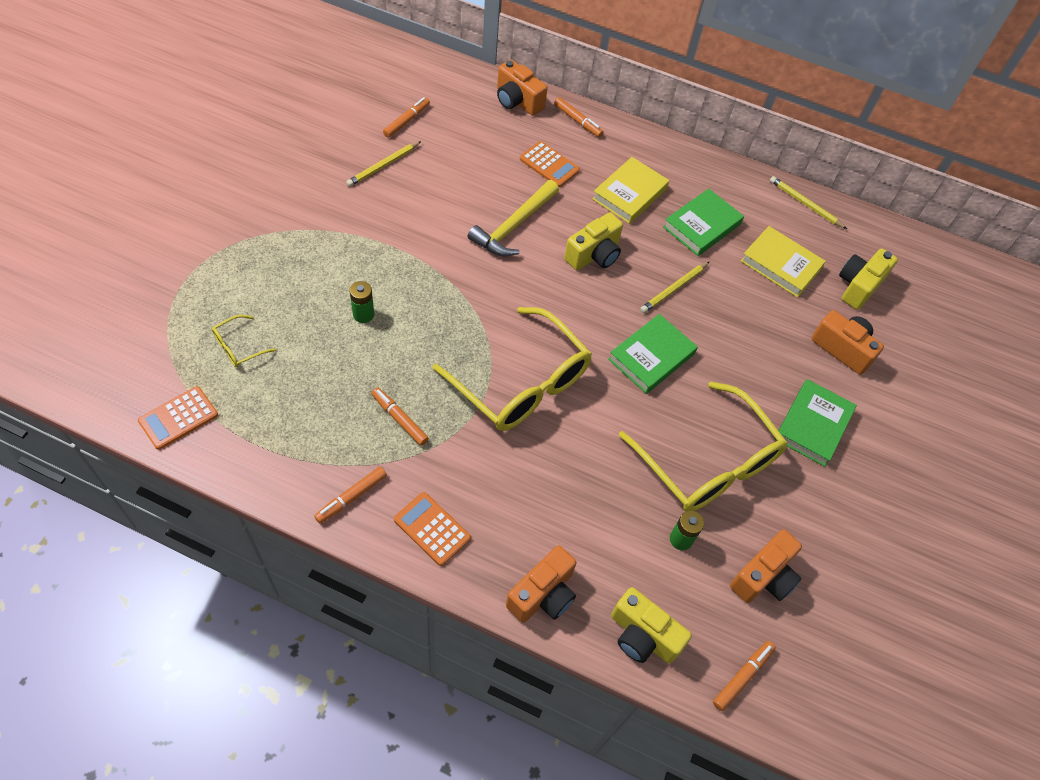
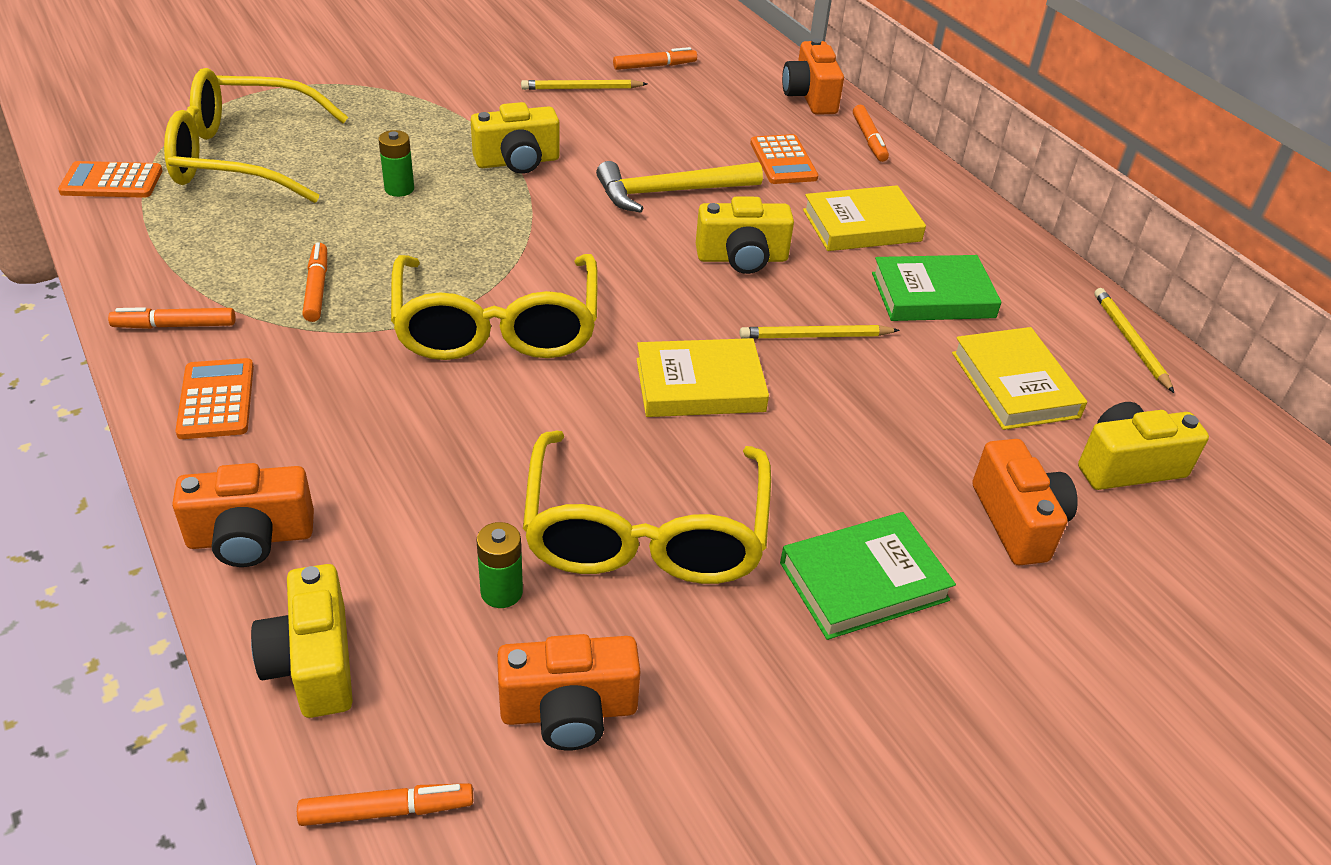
camera: 40 degrees right, 15 degrees down
(238, 347) = (242, 157): yellow glasses -> yellow glasses, size x2.41
(408, 251) = (517, 162): none -> yellow camera
(651, 357) = (700, 385): green book -> yellow book

